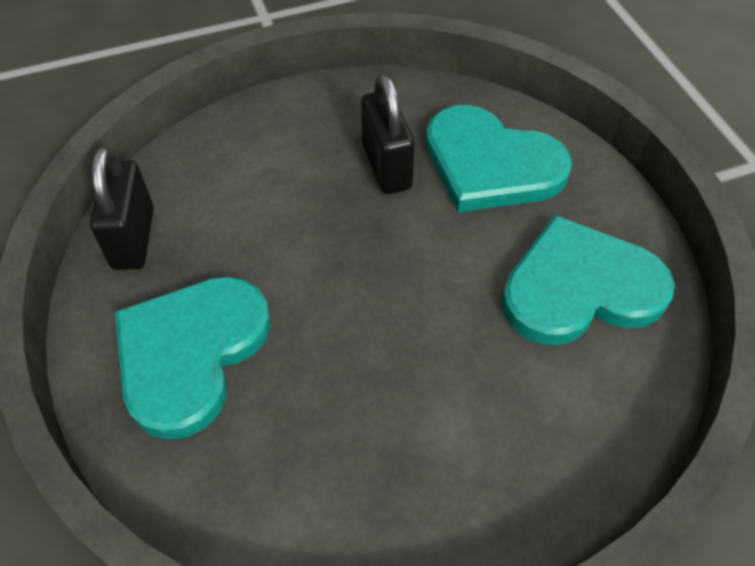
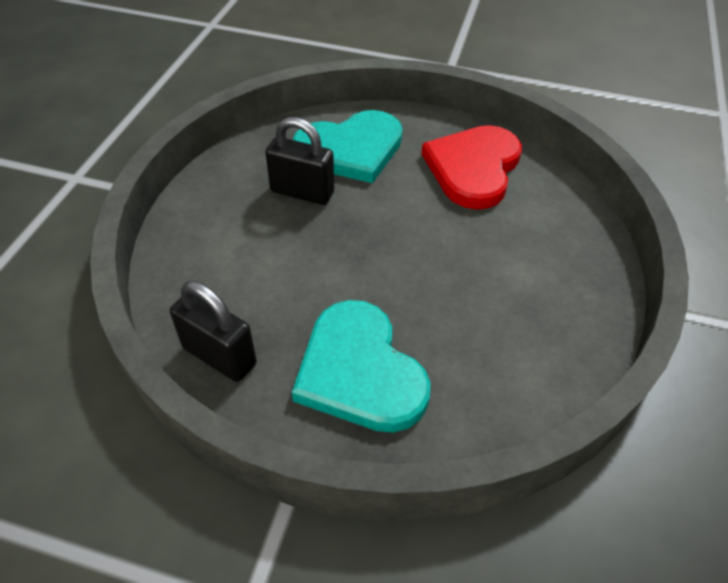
camera: 55 degrees left, 5 degrees down
(580, 287) = (473, 168): turquoise heart -> red heart

